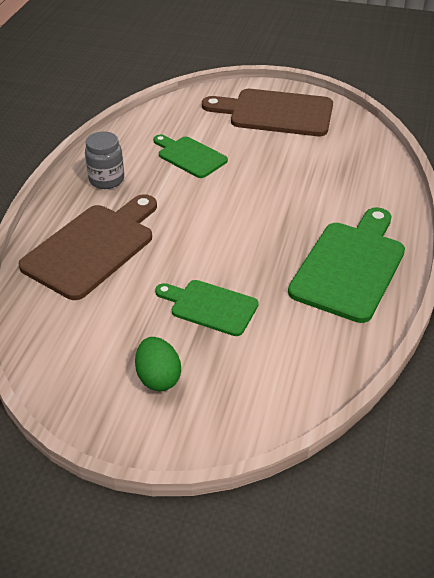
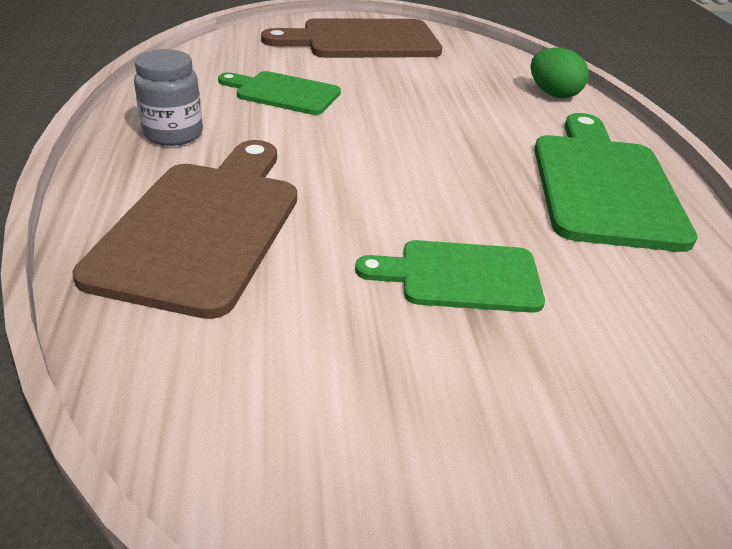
camera: 25 degrees left, 5 degrees down
(158, 378) = (467, 421): green egg -> green egg (553, 94)

